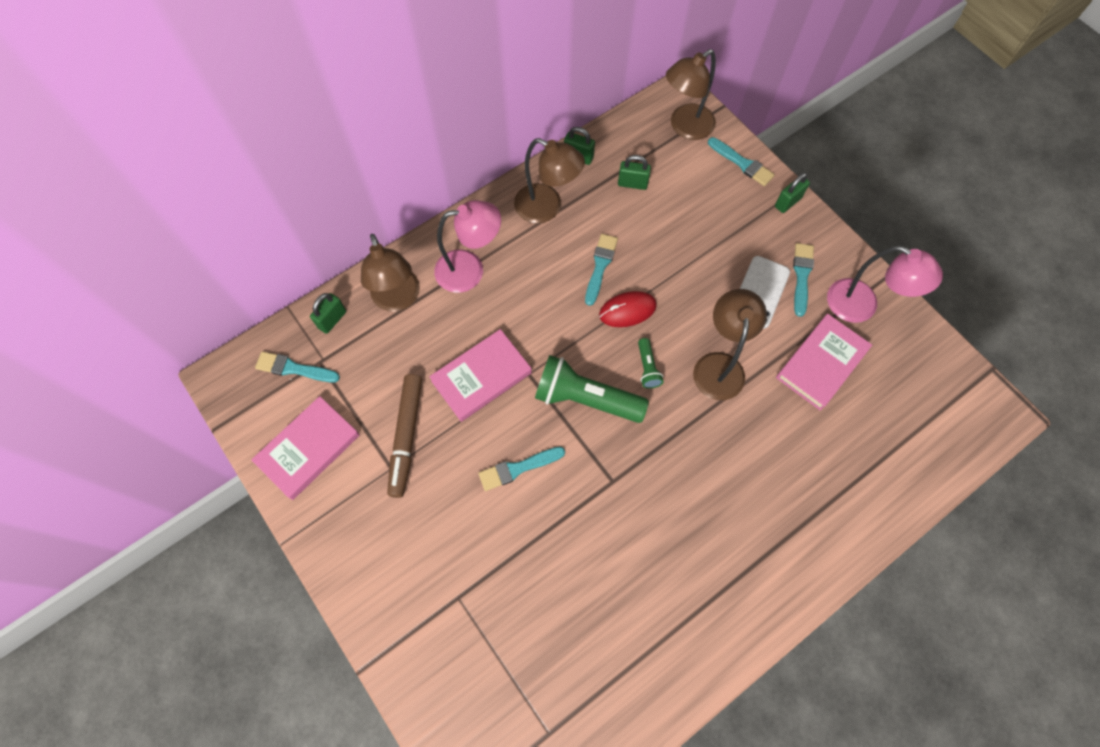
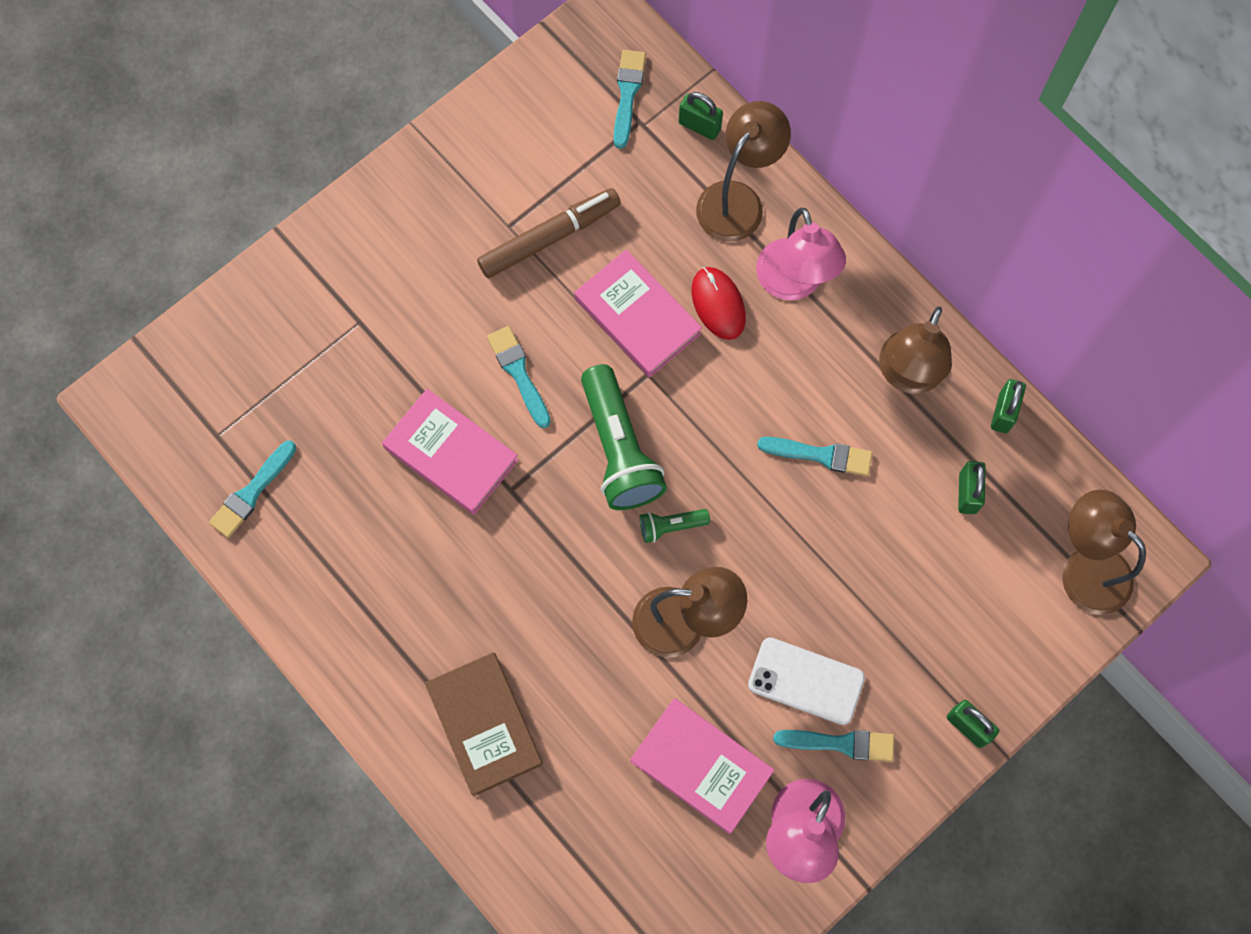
camera: 85 degrees right, 5 degrees up
(308, 449) = (525, 130): pink book -> pink book (451, 454)
(398, 299) = (738, 200): brown lamp -> brown lamp turned 150 degrees clockwise
(406, 437) = (549, 237): brown marker -> brown marker turned 150 degrees clockwise
(586, 398) = (619, 449): green flashlight -> green flashlight turned 150 degrees clockwise
(627, 310) = (755, 496): red mouse -> red mouse (718, 304)
(742, 163) = (1030, 657): turquoise brush -> turquoise brush (252, 492)
(797, 513) = (484, 724): none -> brown book

